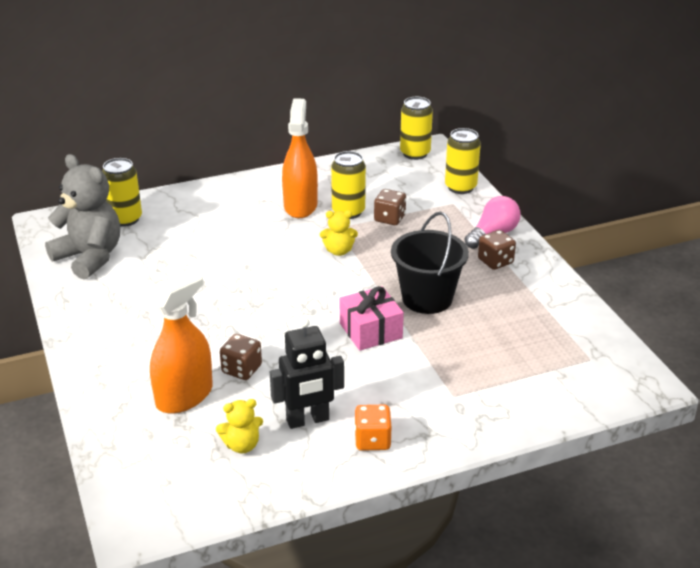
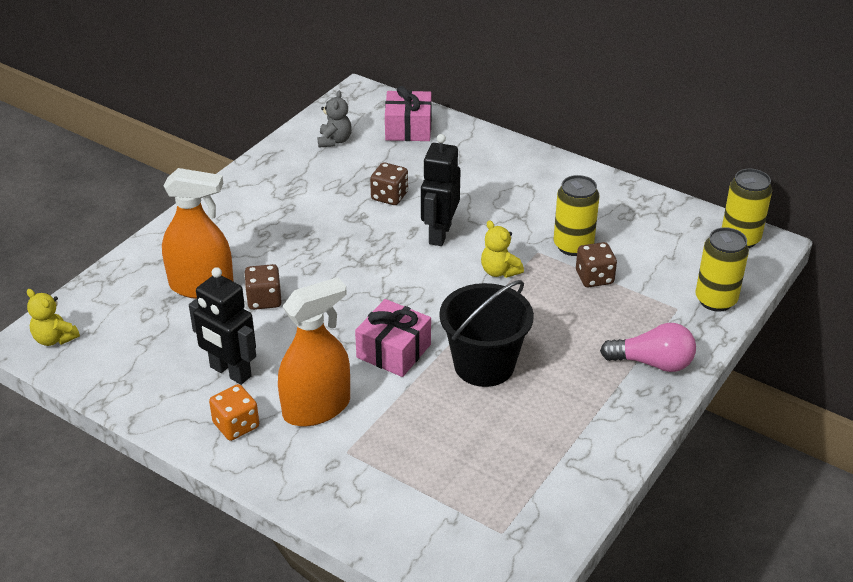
camera: 55 degrees right, 5 degrees up
(90, 257) = (334, 141): grey teddy bear -> grey teddy bear, size x0.48
(125, 219) = (408, 128): yellow can -> pink gift
(242, 445) = (167, 349): yellow teddy bear -> yellow teddy bear (54, 339)
(267, 258) = (439, 234): none -> black robot
(300, 206) = (546, 212): orange spray bottle -> orange spray bottle (316, 408)
(495, 261) = (603, 386): brown dice -> brown dice (389, 196)

